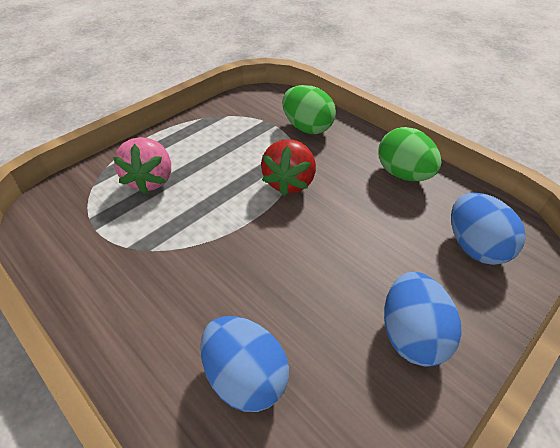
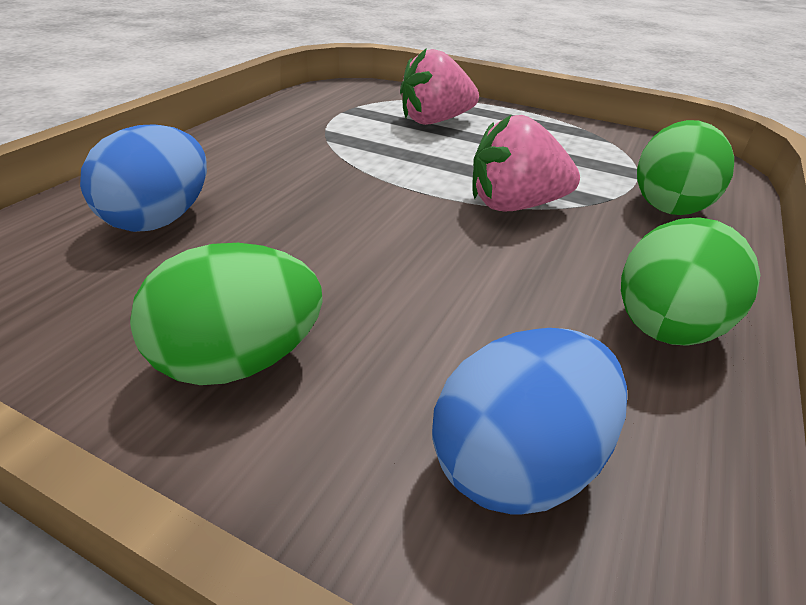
camera: 70 degrees right, 10 degrees down
(289, 182) = (514, 205): red strawberry -> pink strawberry
(411, 334) = (239, 361): blue egg -> green egg

